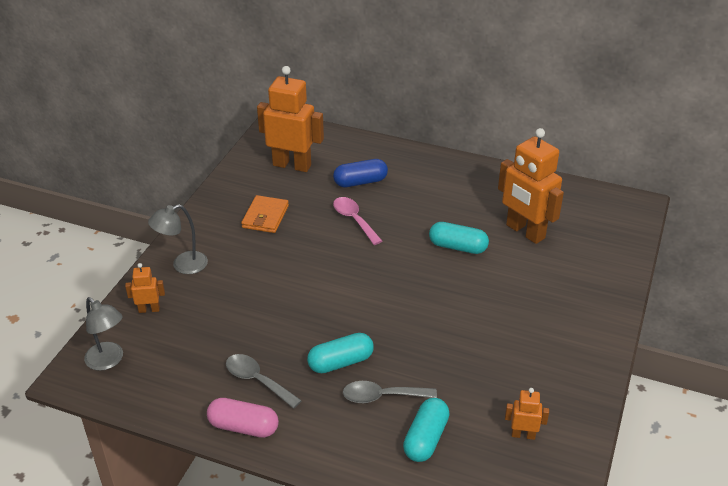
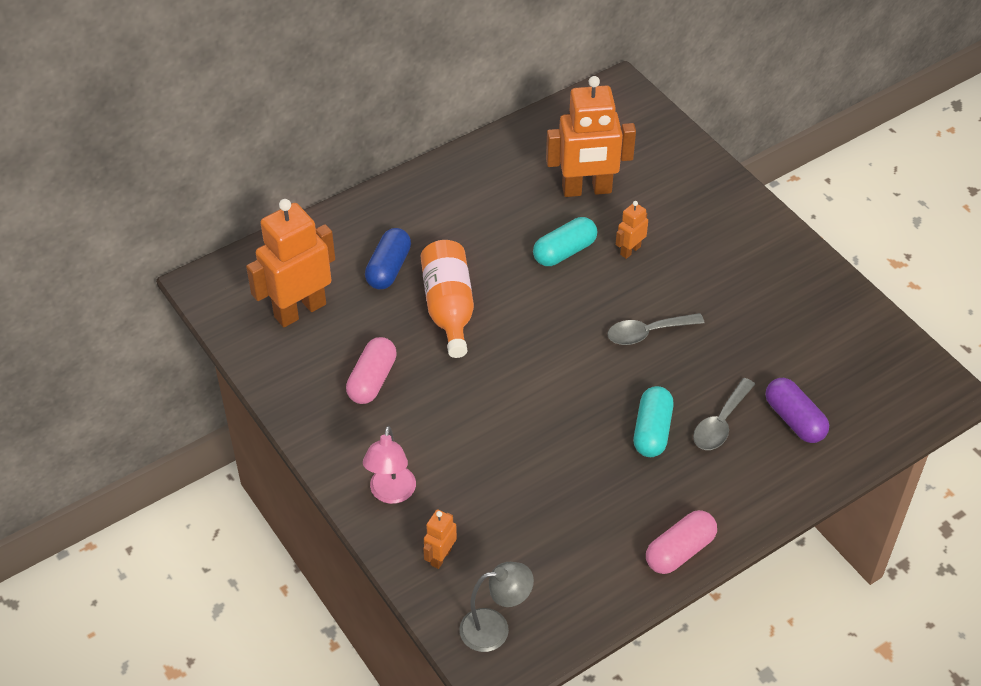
camera: 55 degrees left, 10 degrees up
(183, 265) = (391, 493): grey lamp -> pink lamp
(257, 380) = (626, 510): grey spoon -> grey spoon (648, 333)
(265, 217) = (372, 380): orange wallet -> pink capsule
(354, 220) = (449, 308): pink spoon -> orange bottle
(425, 438) = (794, 420): turquoise capsule -> purple capsule
(523, 435) = (838, 350): orange robot -> orange robot (630, 250)

